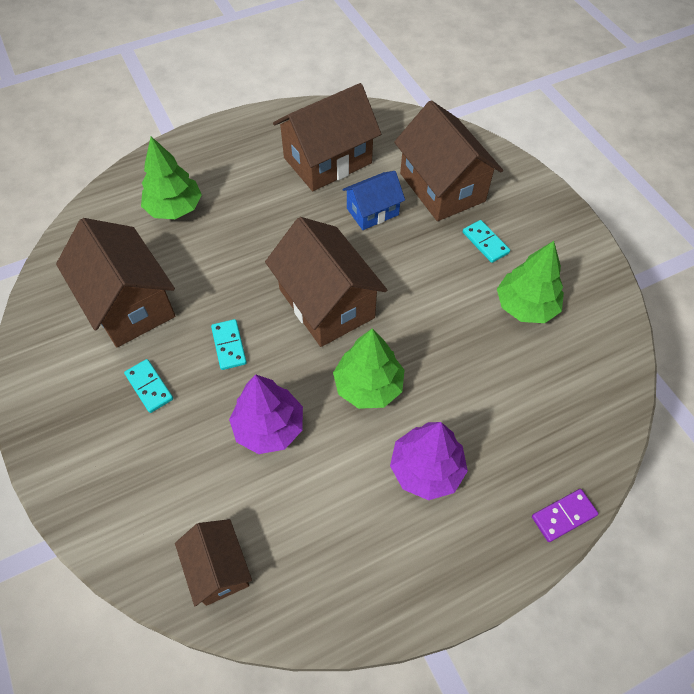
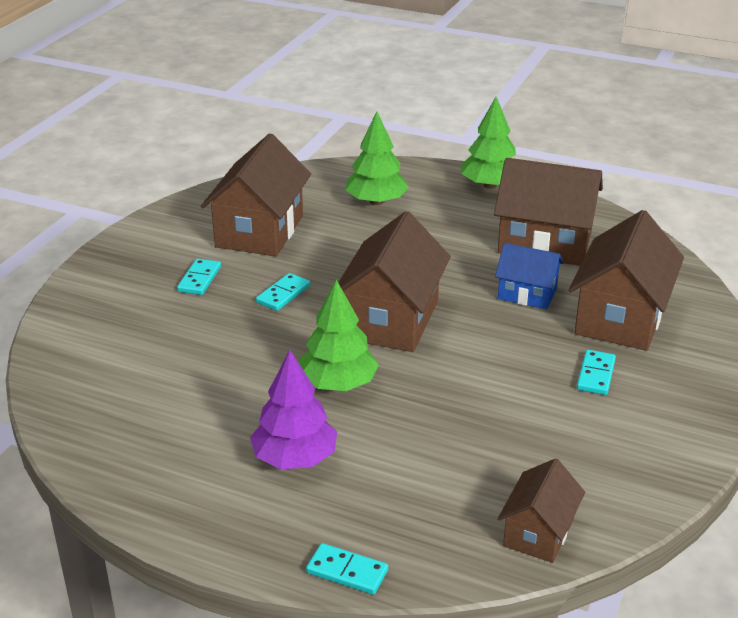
camera: 50 degrees right, 25 degrees down
(218, 568) = (83, 392): brown house -> brown house (538, 532)
(269, 427) = (233, 353): purple tree -> none
(525, 306) = (558, 436): green tree -> green tree (490, 185)
(563, 516) = (347, 572): purple domino -> turquoise domino

